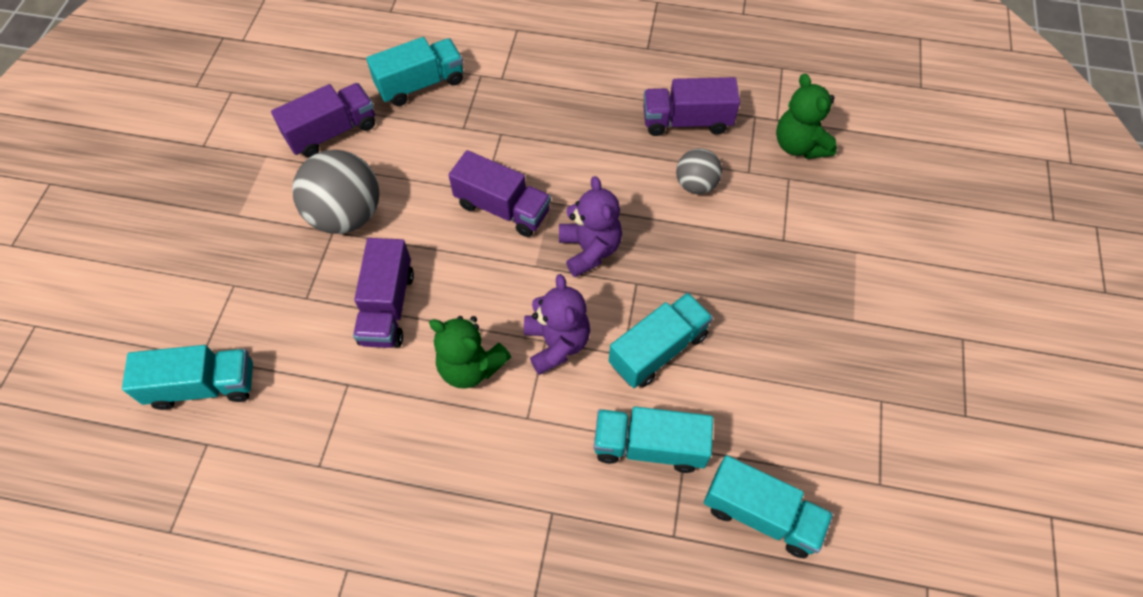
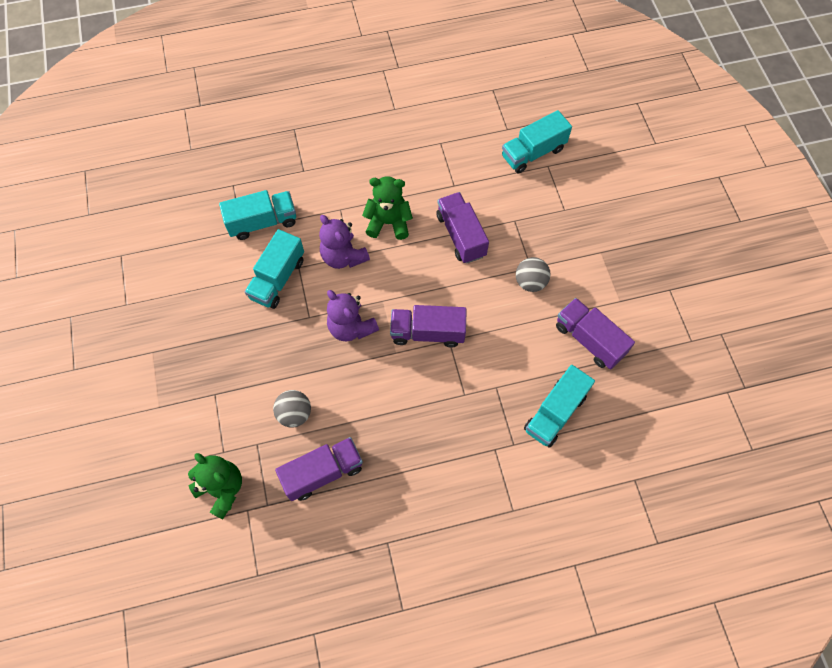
camera: 155 degrees right, 5 degrees up
(332, 132) = (589, 340): purple truck -> purple truck turned 105 degrees clockwise
(346, 215) = (530, 282): grey ball -> grey ball, size x0.57
(761, 514) = (187, 213): turquoise truck -> none

